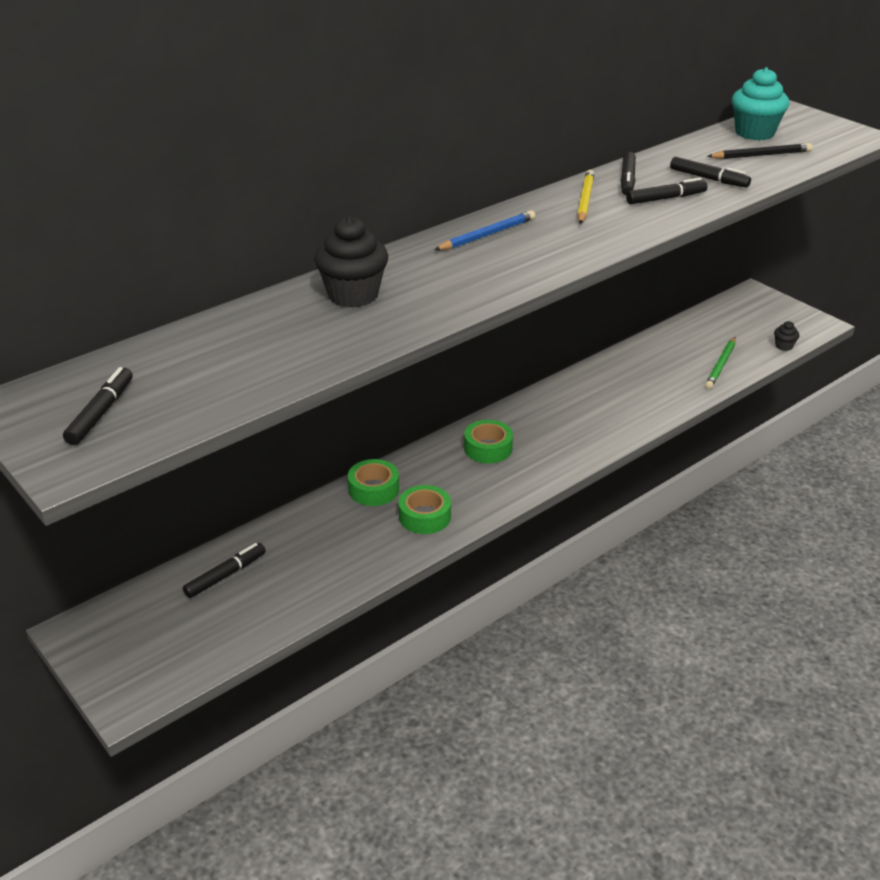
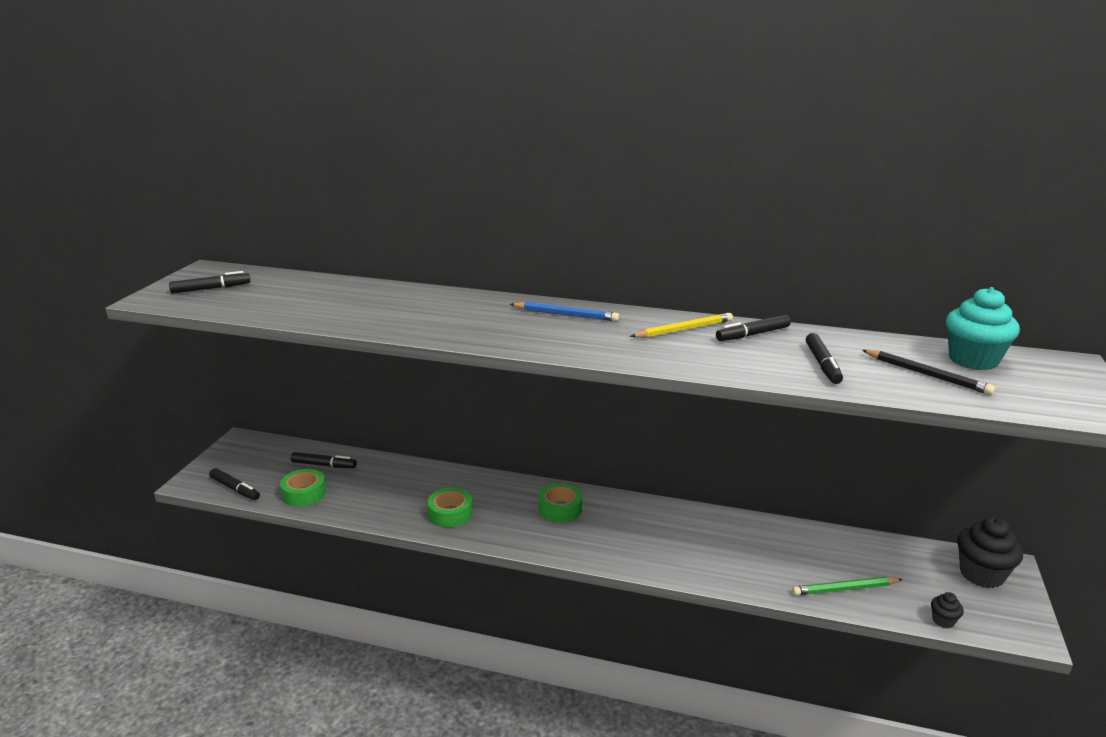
camera: 55 degrees right, 10 degrees down
(353, 295) = (418, 303): black cupcake -> black cupcake (981, 574)
(374, 489) = (459, 481): green tape -> green tape (304, 494)
(666, 198) = (745, 357): black marker -> black marker (235, 489)

